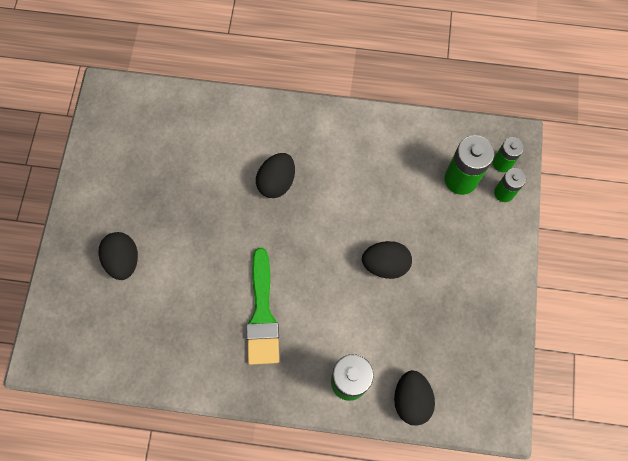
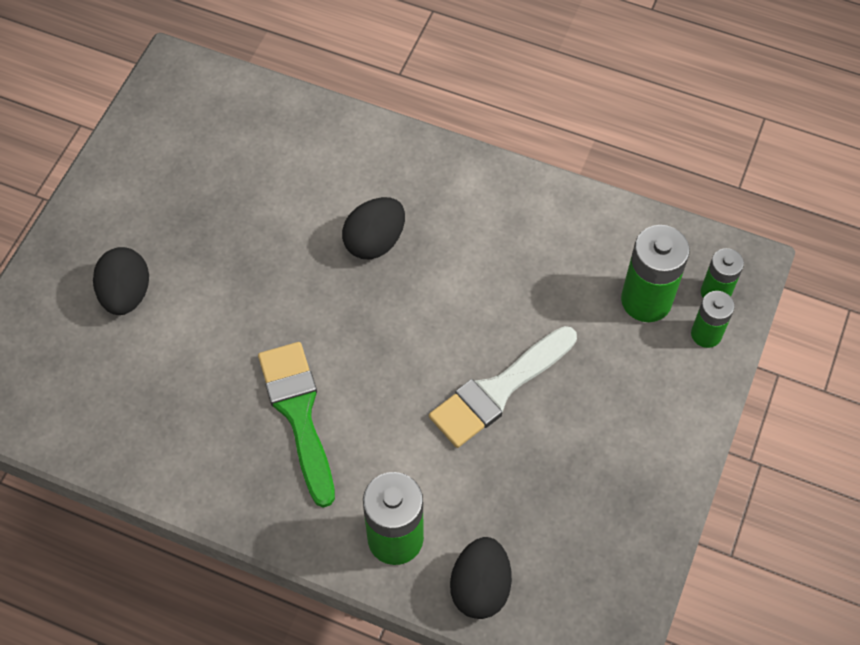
camera: 15 degrees right, 10 degrees down
(262, 314) = (298, 414): green brush -> green brush turned 150 degrees clockwise
(385, 264) = (498, 390): black egg -> white brush

